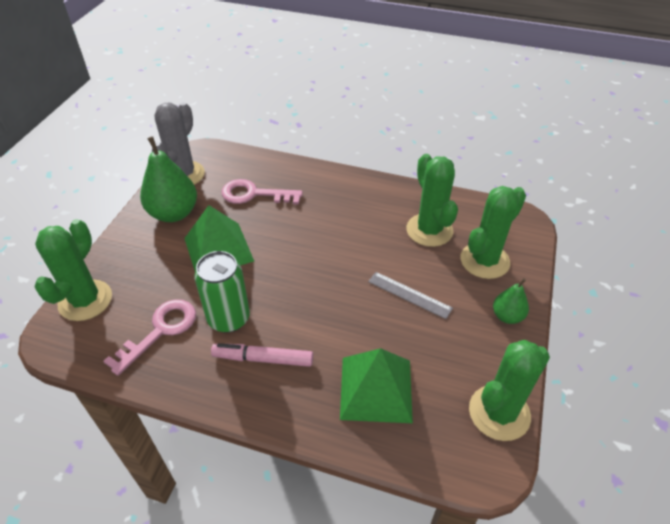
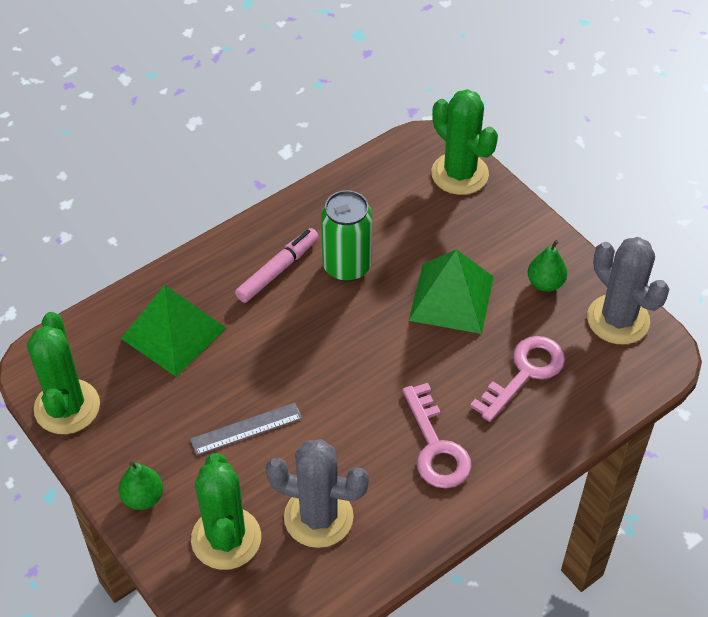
camera: 125 degrees right, 5 degrees up
(160, 331) = (375, 213): pink key -> pink key (436, 447)
(174, 213) = (545, 283): green pear -> green pear, size x0.54
(429, 230) = (318, 517): green cactus -> grey cactus

